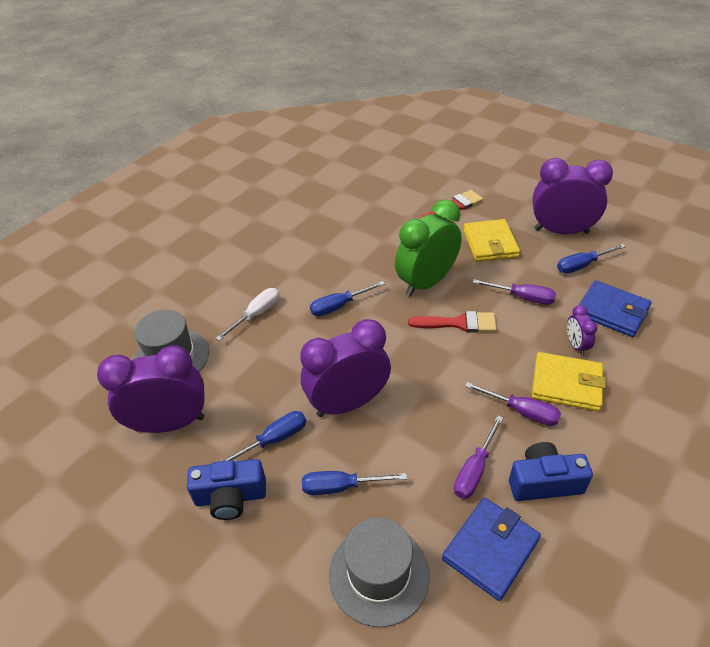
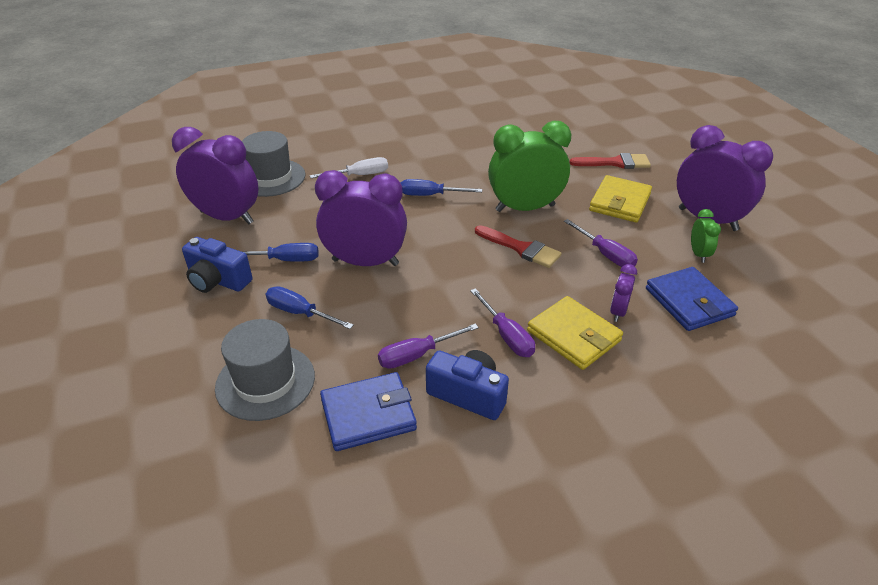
camera: 30 degrees right, 5 degrees down
(582, 265) = (698, 254): blue screwdriver -> green clock

